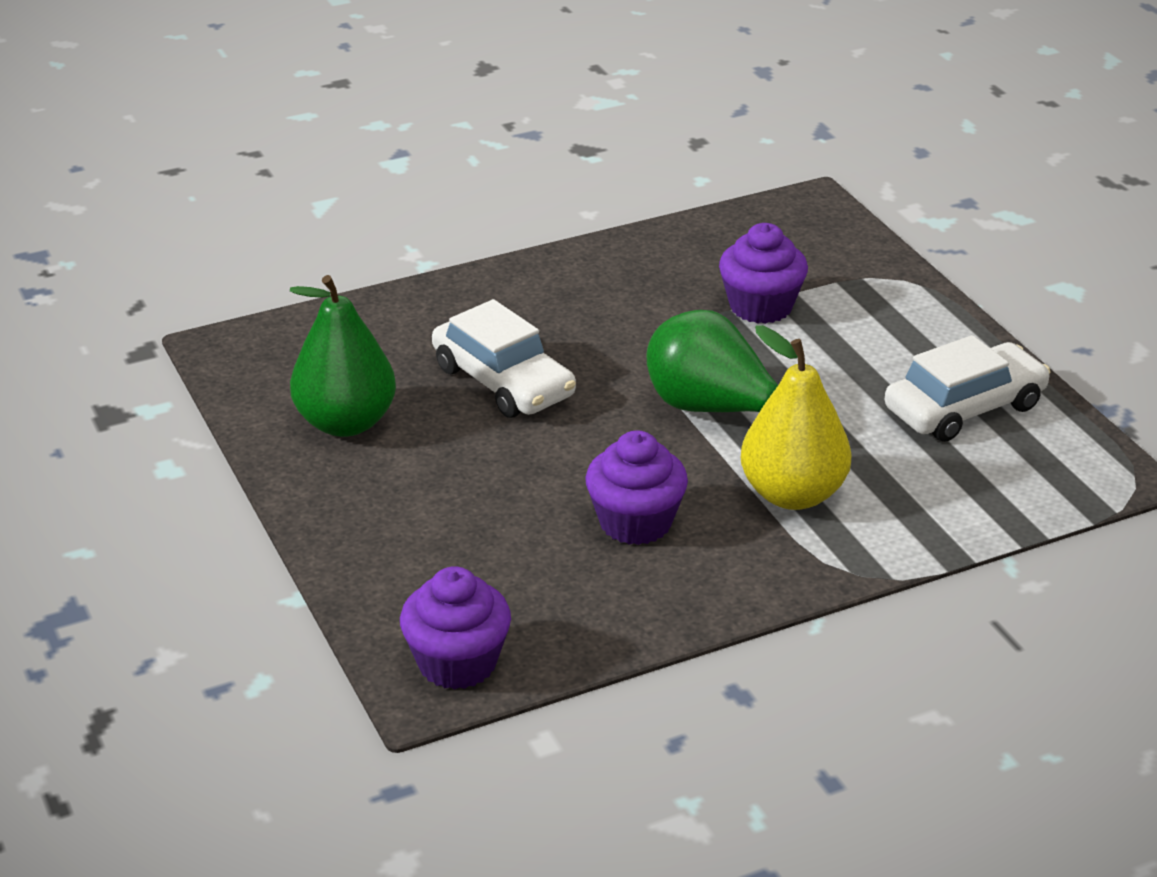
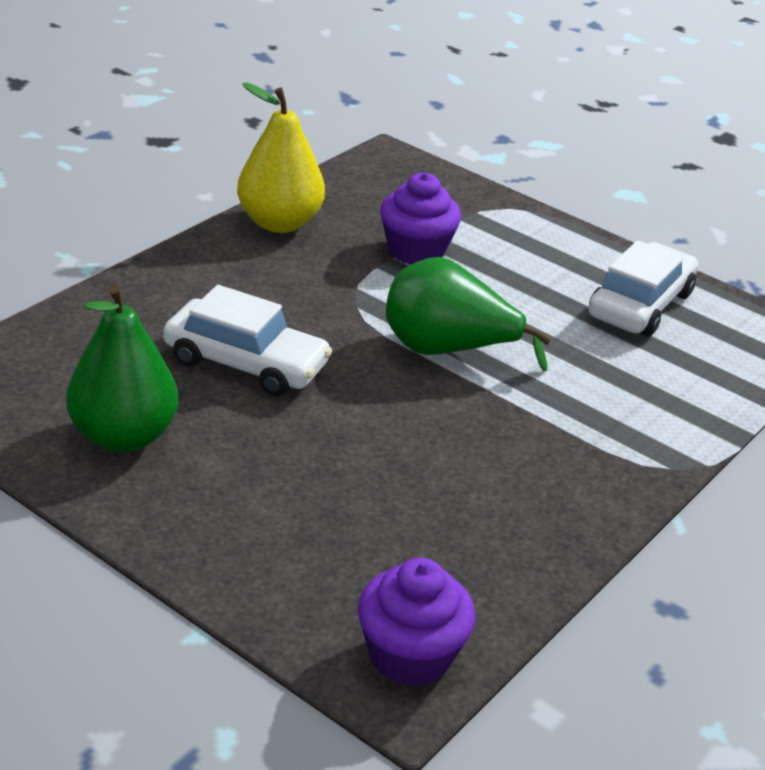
camera: 30 degrees left, 0 degrees up
(635, 522) = (463, 469): purple cupcake -> none
(793, 494) = (571, 410): yellow pear -> yellow pear (279, 223)

